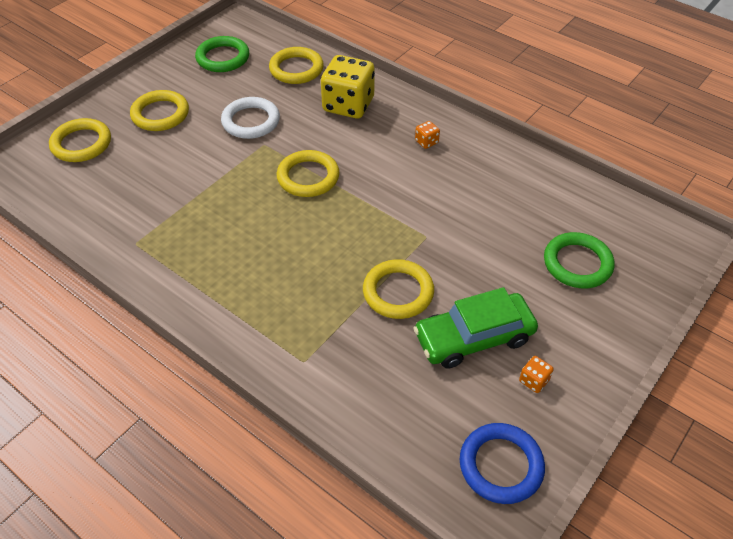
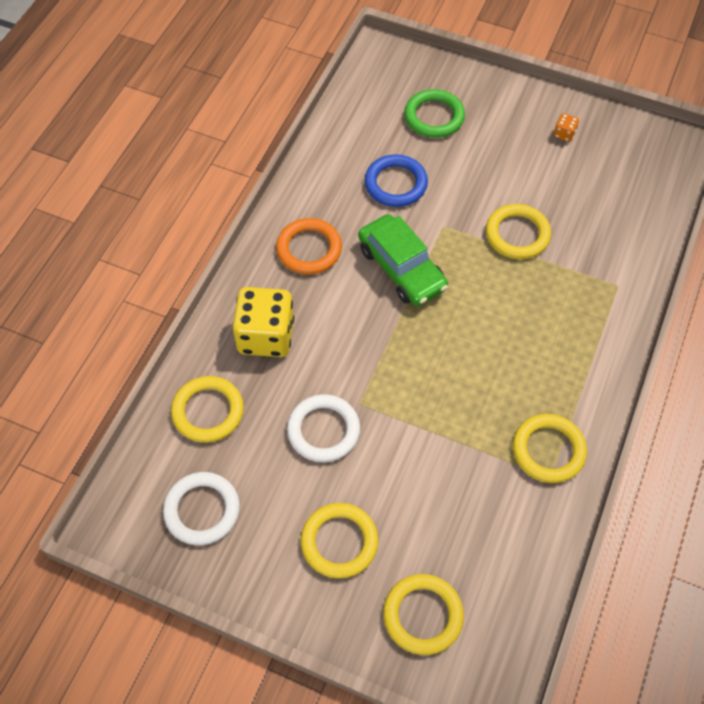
camera: 105 degrees left, 10 degrees up
(223, 58) = (202, 510): green ring -> white ring
(308, 177) = (397, 344): yellow ring -> yellow ring (548, 450)
(426, 142) = (309, 249): orange dice -> orange ring
(474, 337) = (541, 175): green car -> green car (401, 268)
(501, 465) = (643, 145): blue ring -> blue ring (396, 184)

